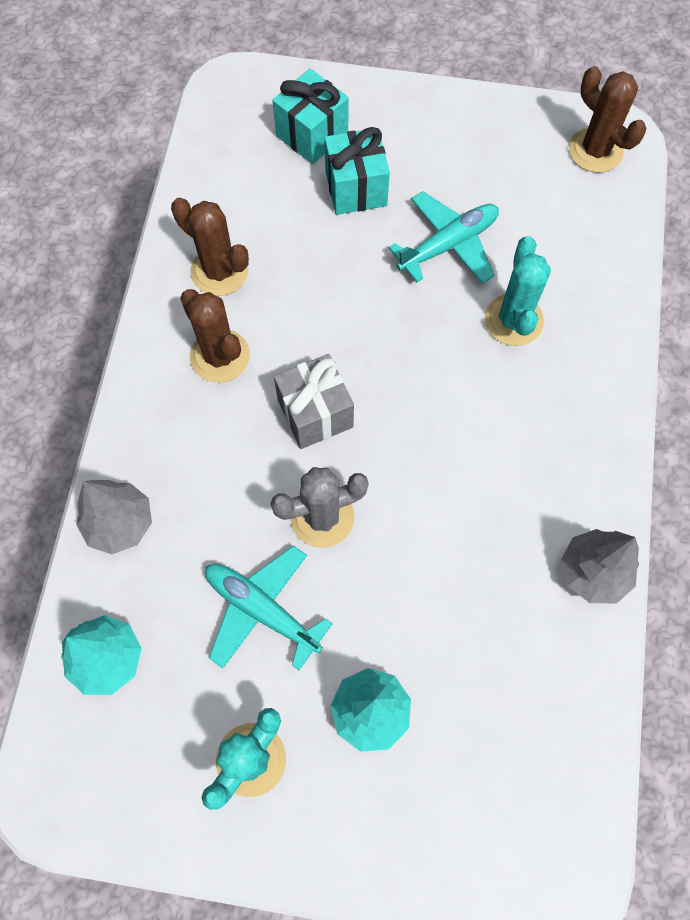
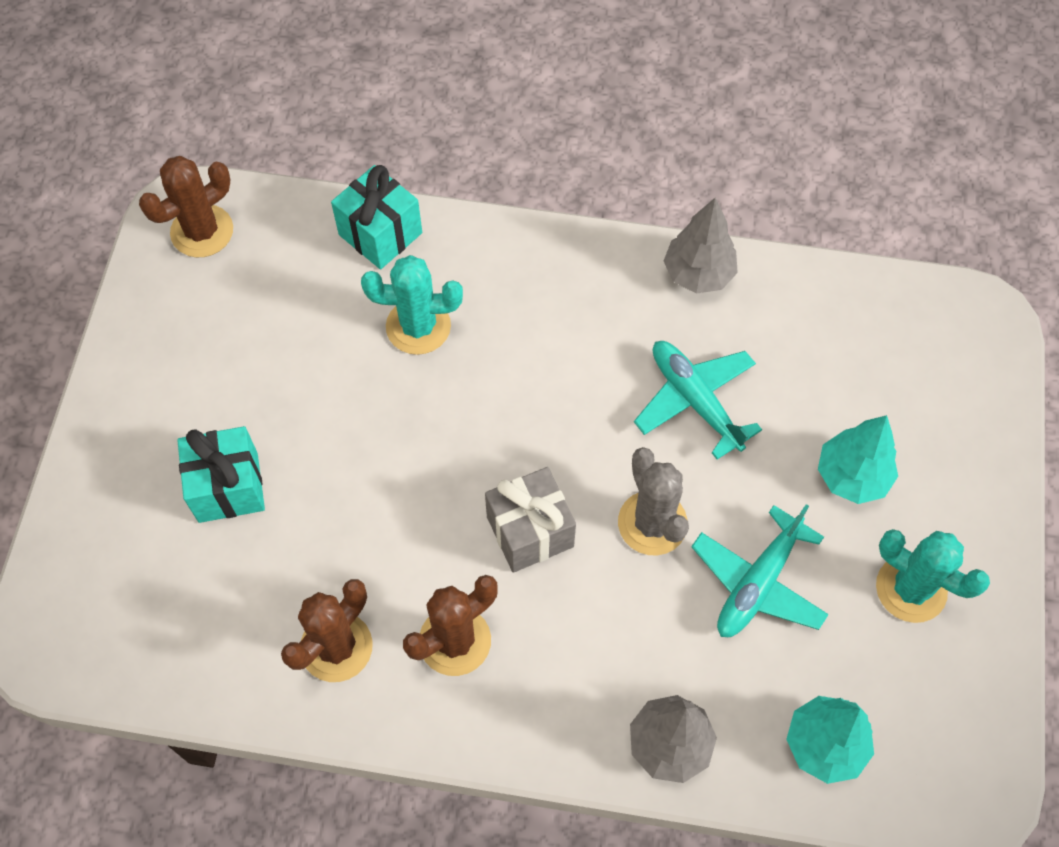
camera: 90 degrees left, 5 degrees down
(312, 134) = (140, 539): turquoise gift -> turquoise gift (380, 234)
(448, 244) = (316, 387): turquoise plane -> turquoise plane (695, 400)

